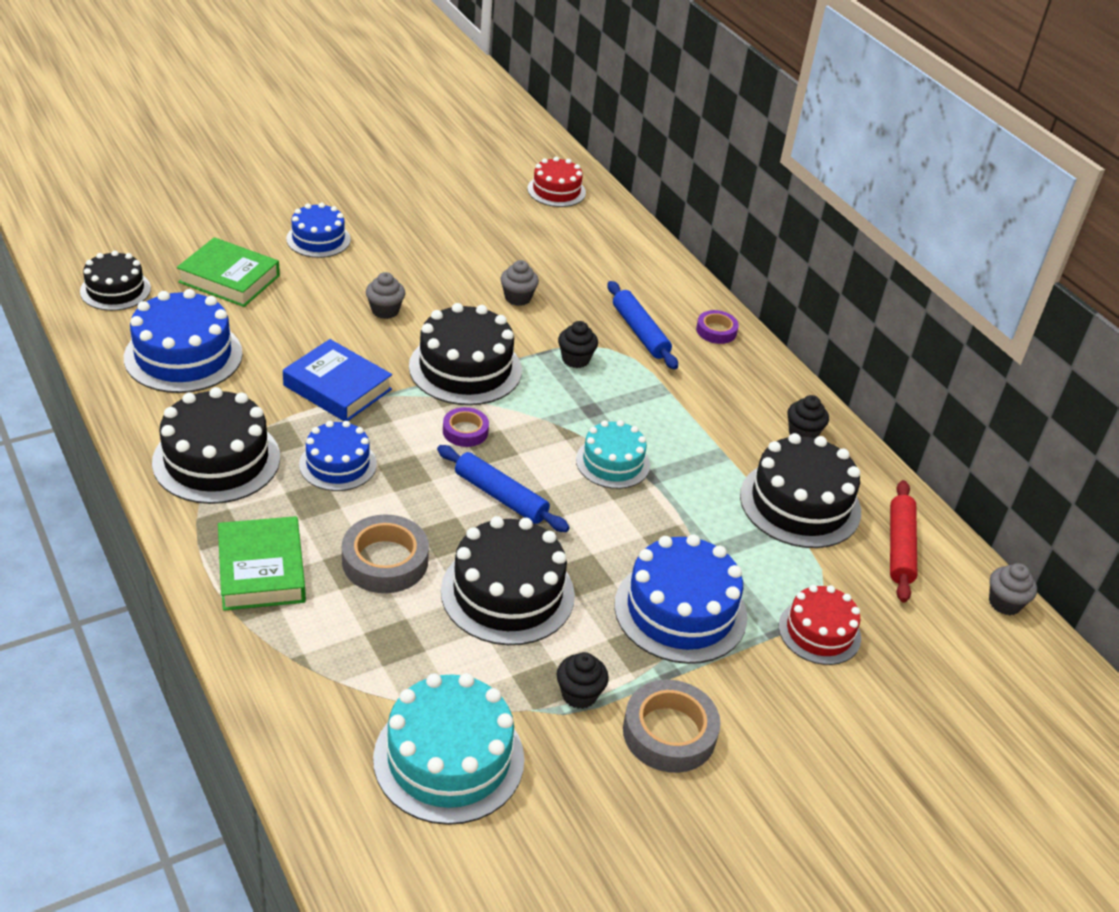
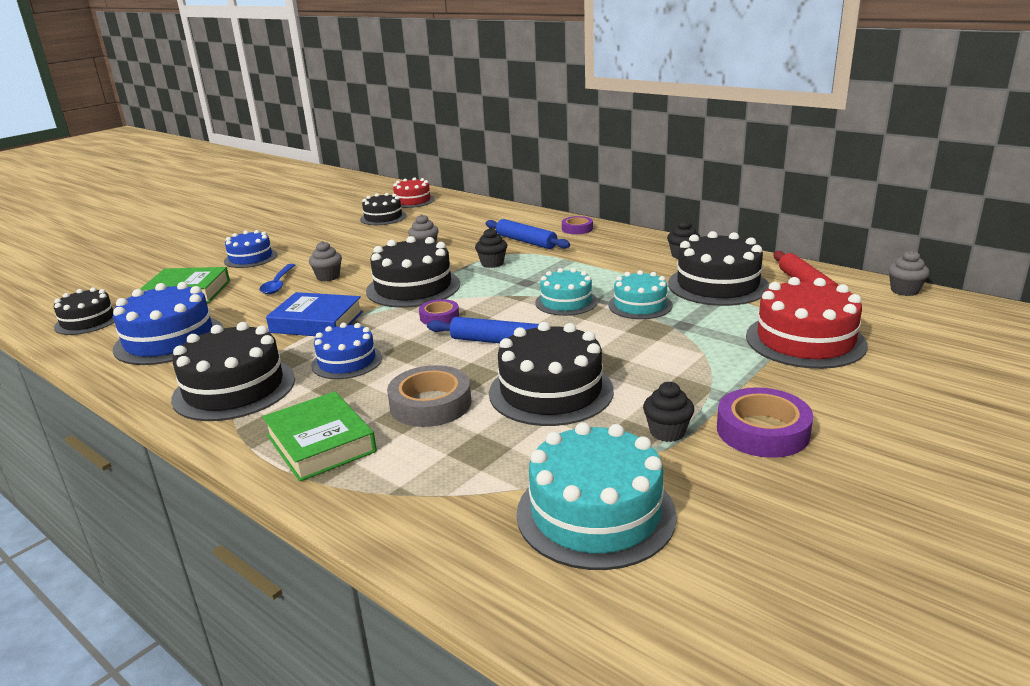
camera: 15 degrees left, 15 degrees down
(327, 302) = (278, 284): none -> blue spoon
(503, 214) = (383, 217): none -> black cake
(669, 732) = (762, 431): grey tape -> purple tape
(680, 611) = (694, 360): blue cake -> none
(688, 502) = (640, 305): none -> turquoise cake
(819, 632) = (805, 340): red cake -> red cake, size x1.61

